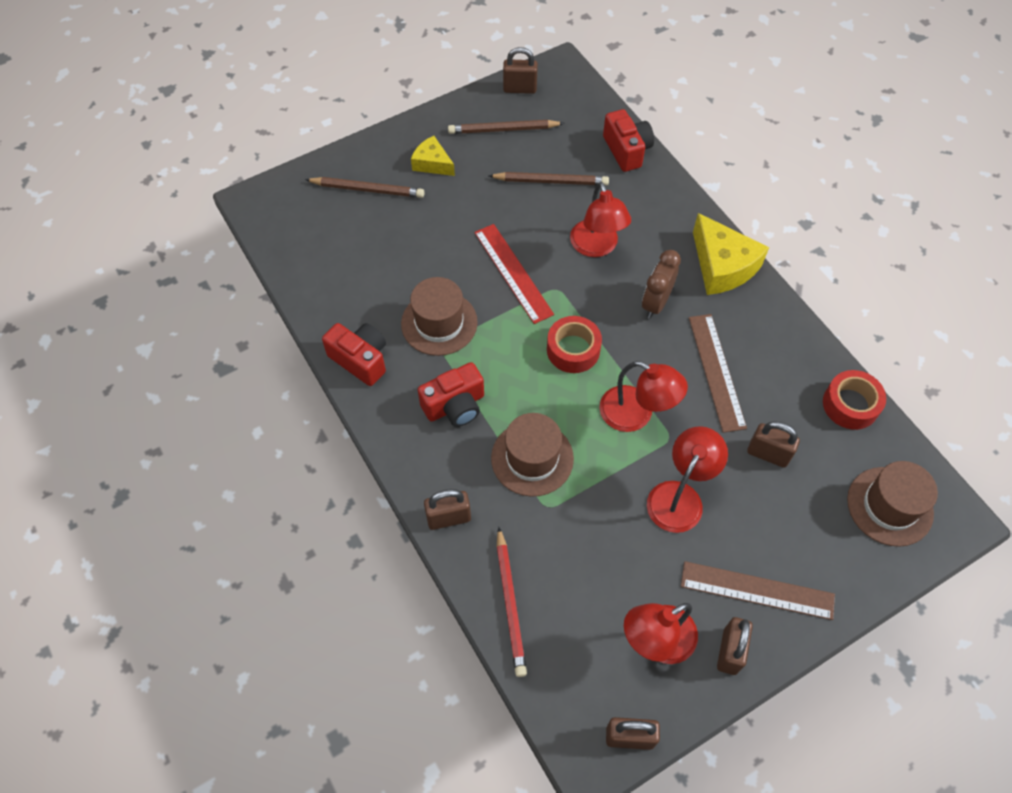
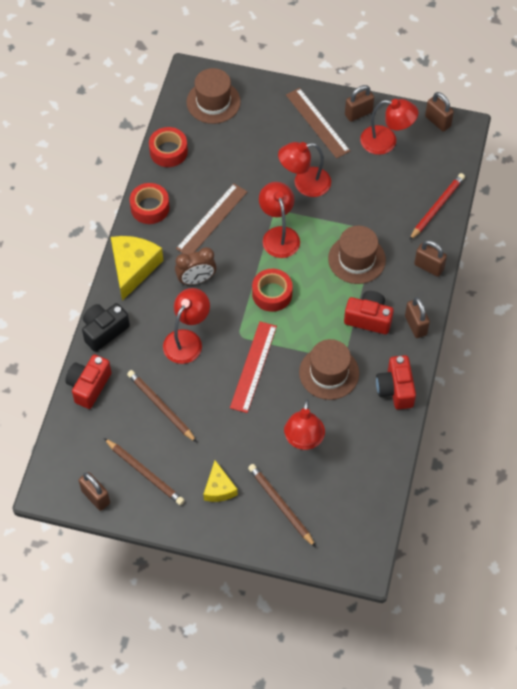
camera: 135 degrees left, 0 degrees up
(401, 250) = (303, 440): none -> red lamp
(672, 197) = (104, 331): none -> black camera
(768, 454) = (238, 165): brown padlock -> brown padlock (415, 325)
(785, 332) = (150, 207): none -> red tape

